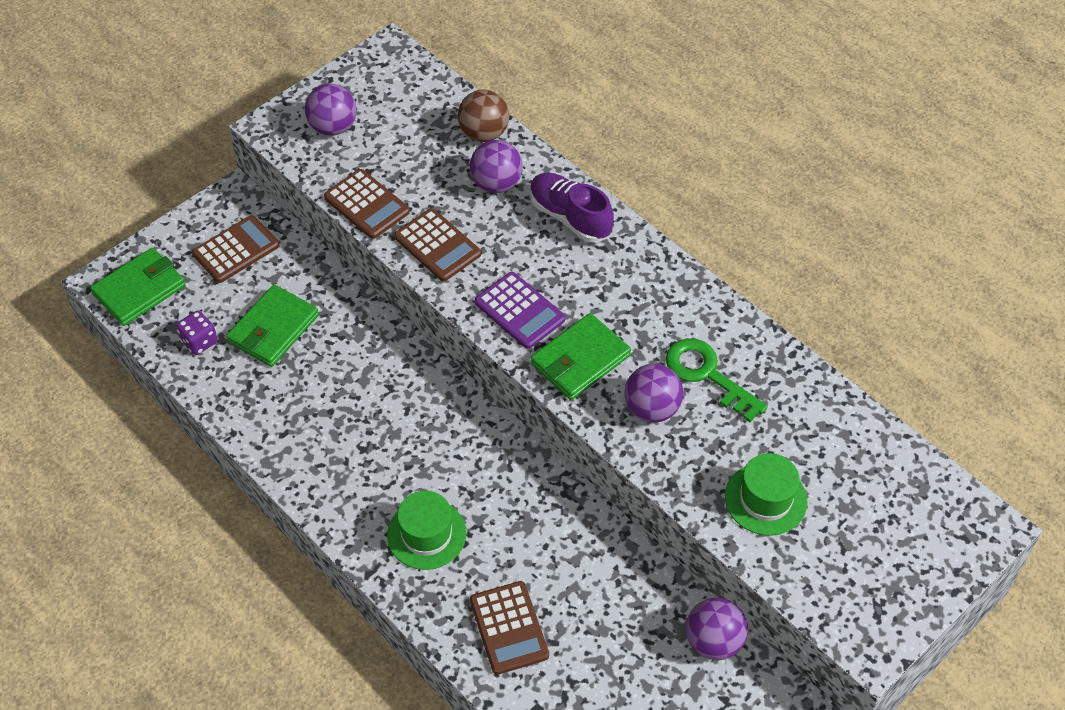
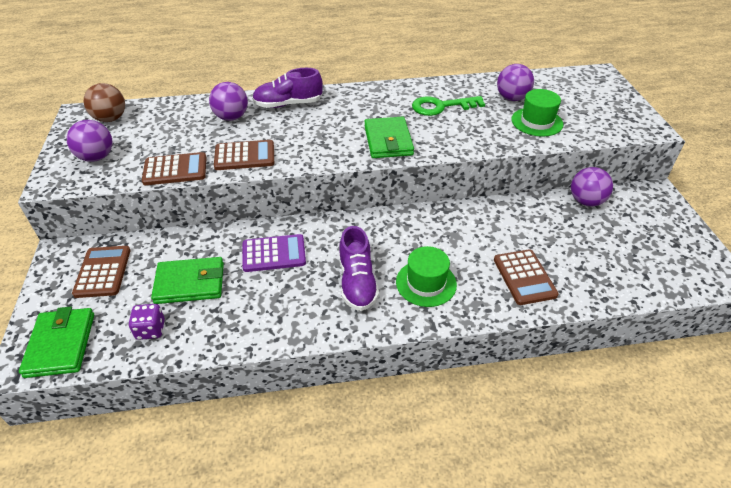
camera: 55 degrees left, 10 degrees down
(273, 329) = (190, 283): green wallet -> green wallet turned 75 degrees counterclockwise
(380, 470) = (357, 282): none -> purple shoe
(484, 133) = (191, 107): brown ball -> brown ball (110, 119)
(509, 628) = (524, 277): brown calculator -> brown calculator turned 60 degrees clockwise
(520, 311) = (330, 147): purple calculator -> purple calculator (274, 253)
(651, 409) = (446, 132): purple ball -> purple ball (512, 98)

